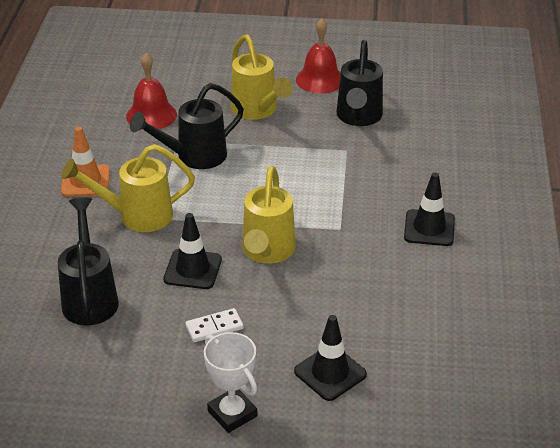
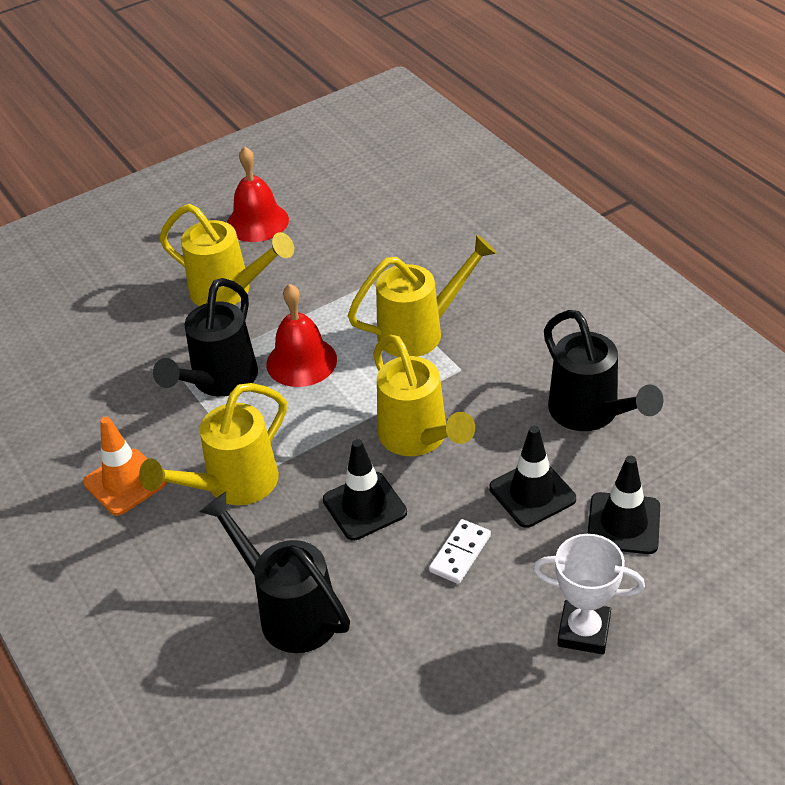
camera: 35 degrees left, 5 degrees up
(151, 115) = (114, 362): red bell -> red bell (301, 361)
(342, 193) = (420, 331): none -> yellow watering can
(358, 118) = (344, 242): black watering can -> black watering can (590, 414)
(429, 228) = (543, 318): black traffic cone -> black traffic cone (532, 493)

